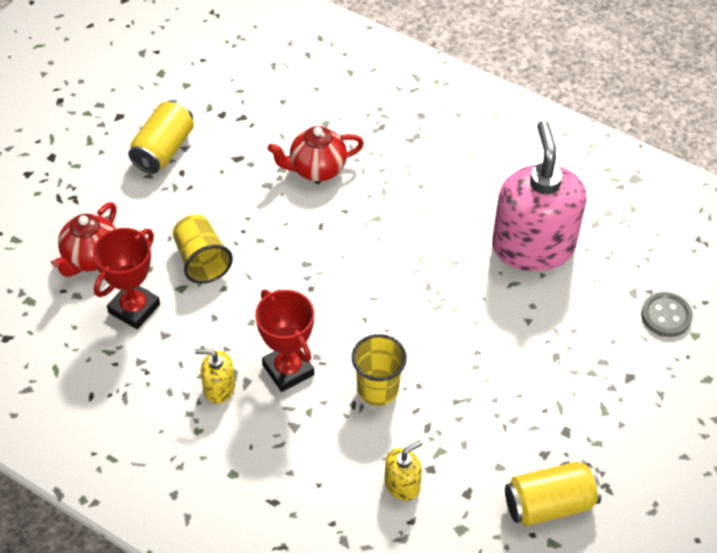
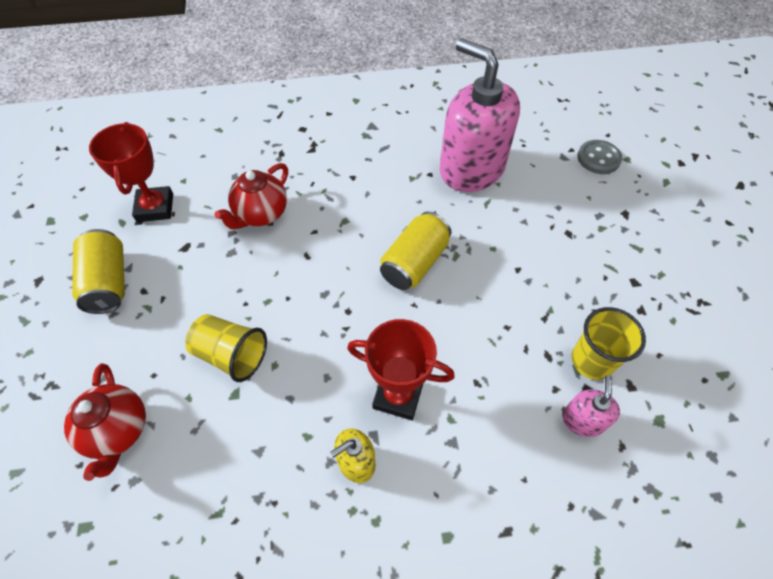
camera: 40 degrees left, 5 degrees up
(134, 308) = (206, 448): red trophy -> red trophy (155, 207)
(377, 389) = (482, 354): yellow cup -> yellow cup (592, 361)
(402, 484) = (582, 420): yellow soap dispenser -> pink soap dispenser
(549, 504) = (687, 346): yellow can -> yellow can (414, 263)

